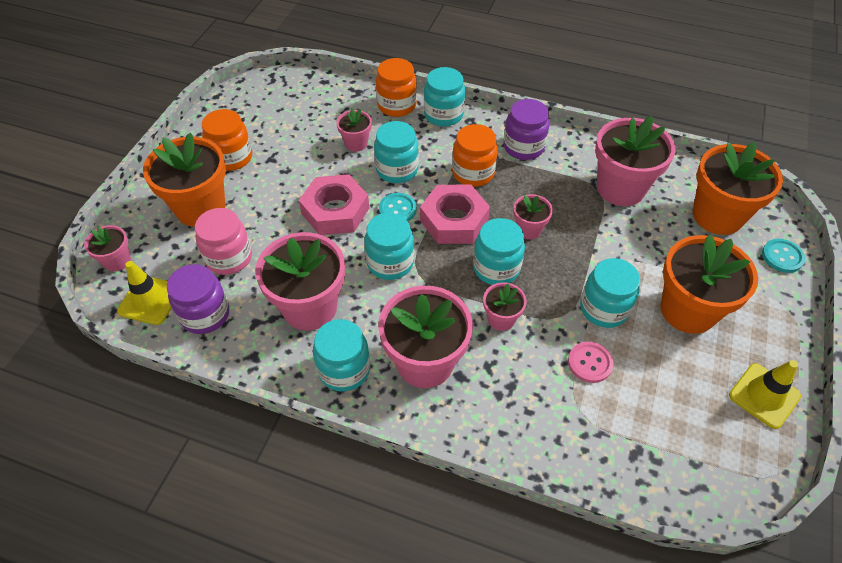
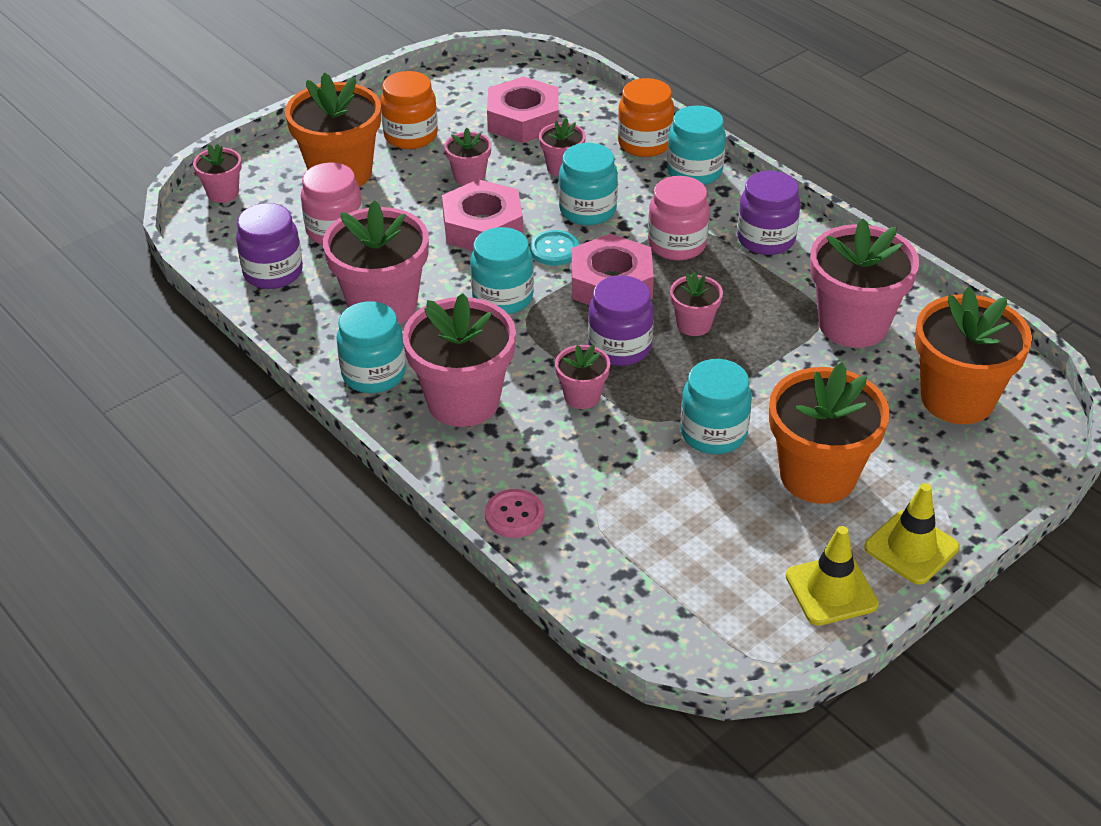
camera: 30 degrees right, 10 degrees down
(150, 300) = (229, 240): yellow traffic cone -> yellow traffic cone (911, 547)
(297, 175) = (469, 177): none -> pink flower pot
(303, 116) = (523, 119): none -> pink nut
(473, 173) = (677, 244): orange jar -> pink jar
(496, 268) = (620, 347): turquoise jar -> purple jar
(590, 363) = (647, 475): pink button -> pink button (514, 515)
(782, 256) = (1003, 472): turquoise button -> none

